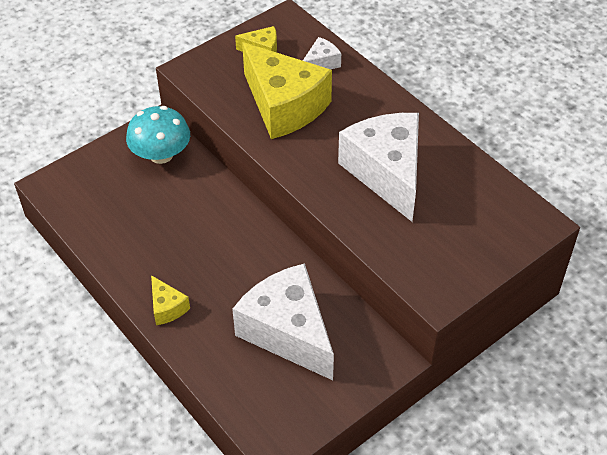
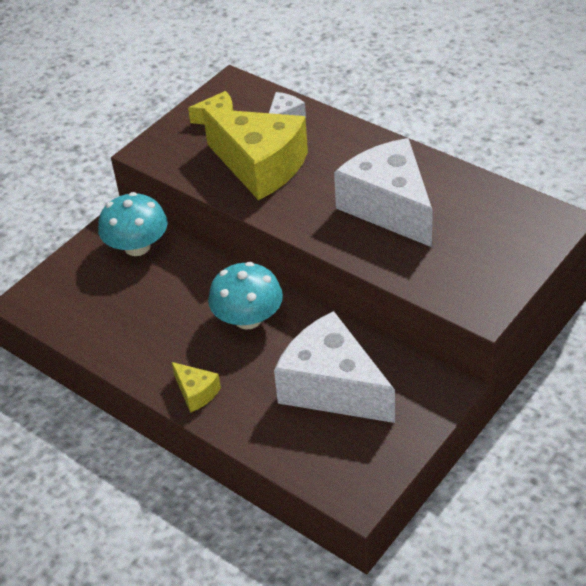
camera: 10 degrees left, 5 degrees down
(235, 247) = (248, 318): none -> turquoise mushroom

